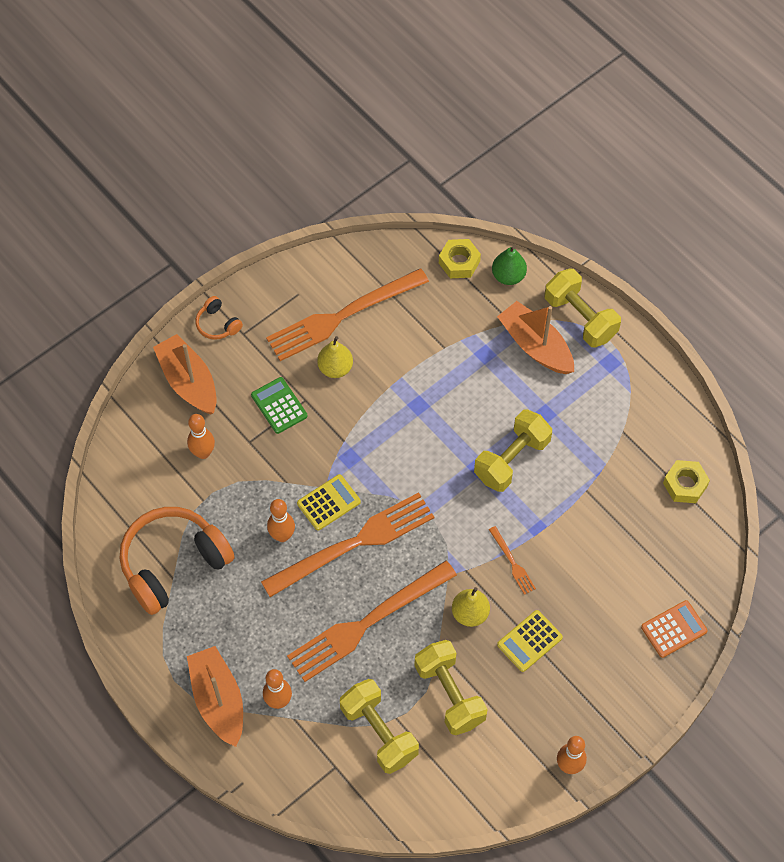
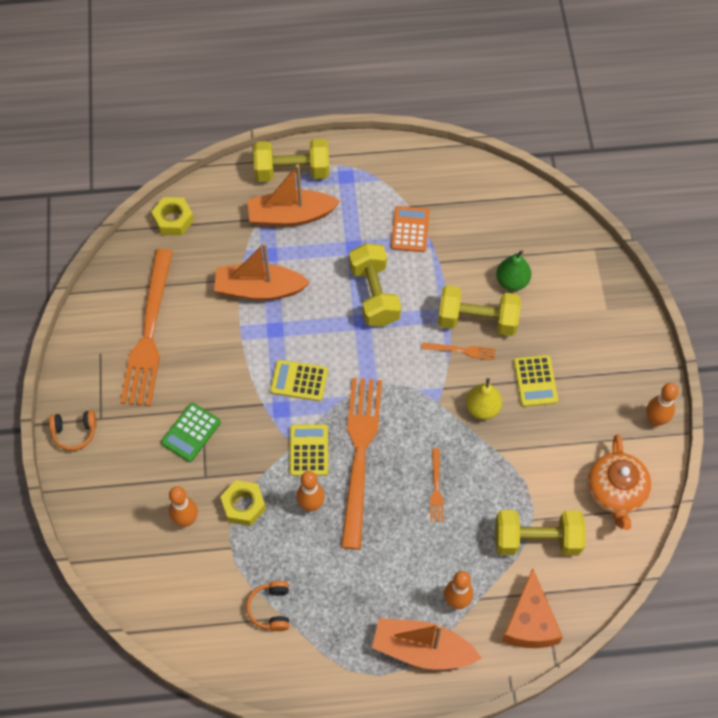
camera: 55 degrees left, 0 degrees up
(173, 564) = (271, 609): orange headphones -> orange headphones, size x0.44
(188, 382) = (109, 490): orange boat -> orange boat (259, 289)
(279, 406) = (191, 432): green calculator -> green calculator turned 60 degrees counterclockwise
(300, 771) = (530, 622): none -> orange cheese
(335, 368) = (192, 368): yellow pear -> none
(367, 622) = (436, 488): orange fork -> orange fork, size x0.42
(385, 454) = (299, 381): none -> yellow calculator
(449, 694) = (540, 466): yellow dumbbell -> yellow dumbbell (477, 320)
(472, 772) = (615, 492): none -> orange teapot
(508, 276) = (215, 195): green pear -> green pear (512, 281)
(674, 629) = (594, 278): orange calculator -> orange calculator (410, 229)
(685, 484) = (484, 195): yellow nut -> yellow nut (243, 505)

